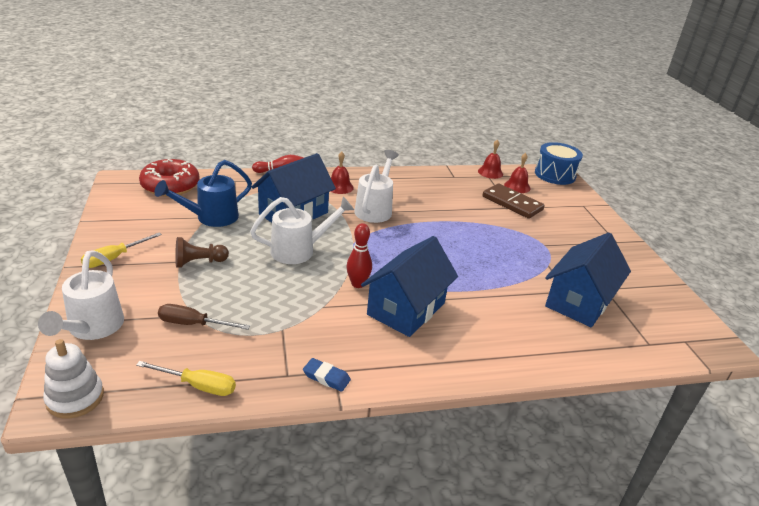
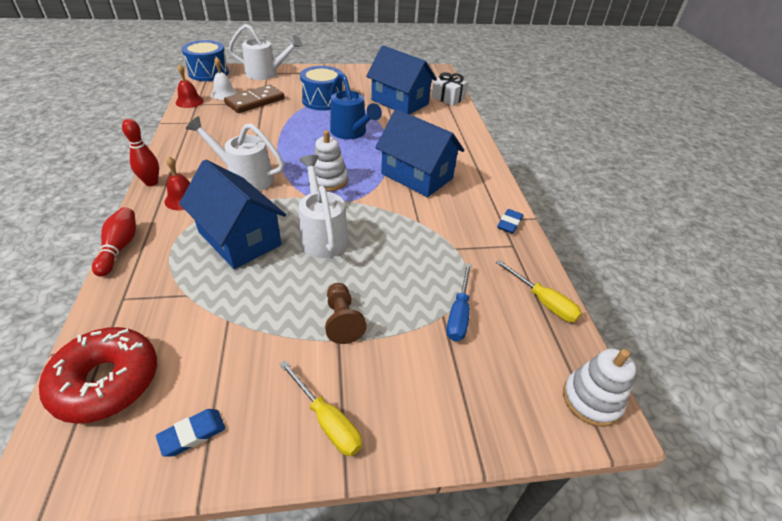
camera: 85 degrees left, 10 degrees up
(92, 328) = (482, 411): white watering can -> white watering can (266, 74)
(125, 214) = (192, 434): none -> blue eraser
(193, 324) = (459, 314): brown screwdriver -> blue screwdriver
(198, 386) = (543, 302): yellow screwdriver -> yellow screwdriver turned 120 degrees clockwise
(211, 218) = (231, 317): blue watering can -> blue watering can (351, 133)
(357, 284) = (383, 199): red bowling pin -> red bowling pin (151, 182)
(382, 251) = (329, 180): none -> white stacking toy
(517, 186) = (224, 93): red bell -> white bell
(542, 243) = (323, 100): none -> blue drum
(625, 349) = (448, 98): none -> white gift

